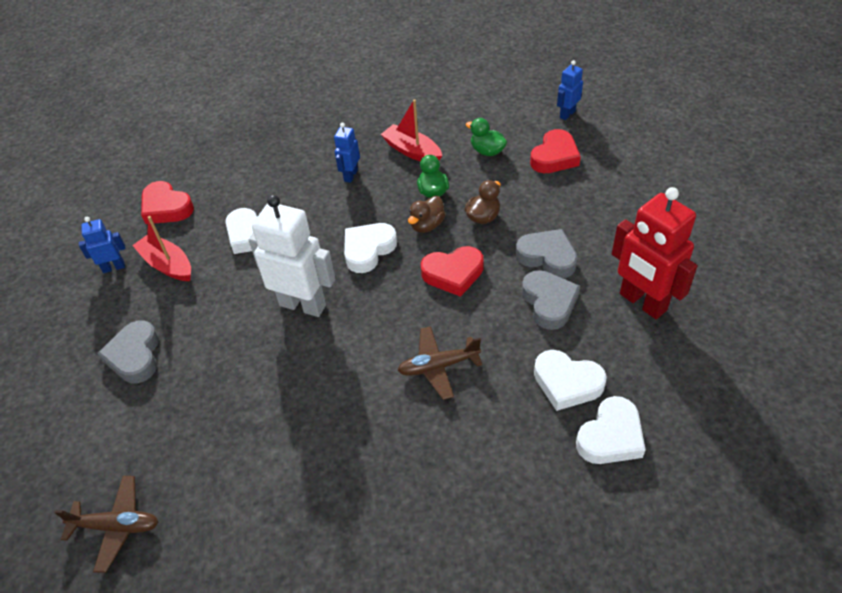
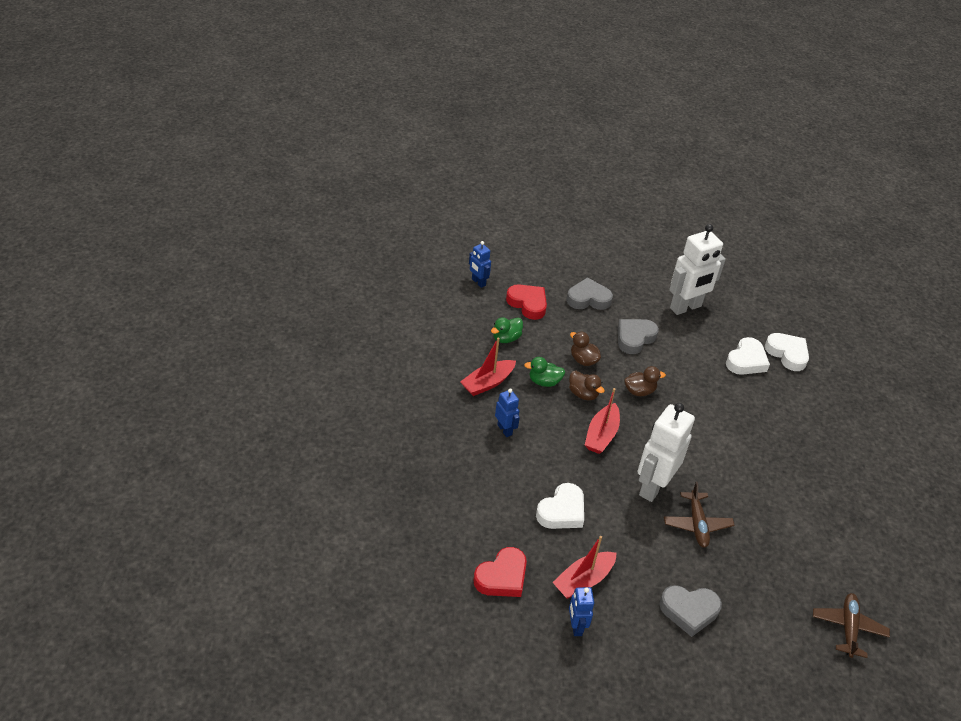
camera: 85 degrees left, 5 degrees down
(350, 175) = (505, 430): blue robot -> blue robot turned 150 degrees counterclockwise
(368, 250) = (601, 435): white heart -> red boat
(438, 366) = (725, 419): brown plane -> brown plane (697, 524)
(453, 274) = (639, 391): red heart -> brown duck
(549, 302) = (677, 349): grey heart -> grey heart (588, 299)
(642, 302) = (686, 307): red robot -> white robot

